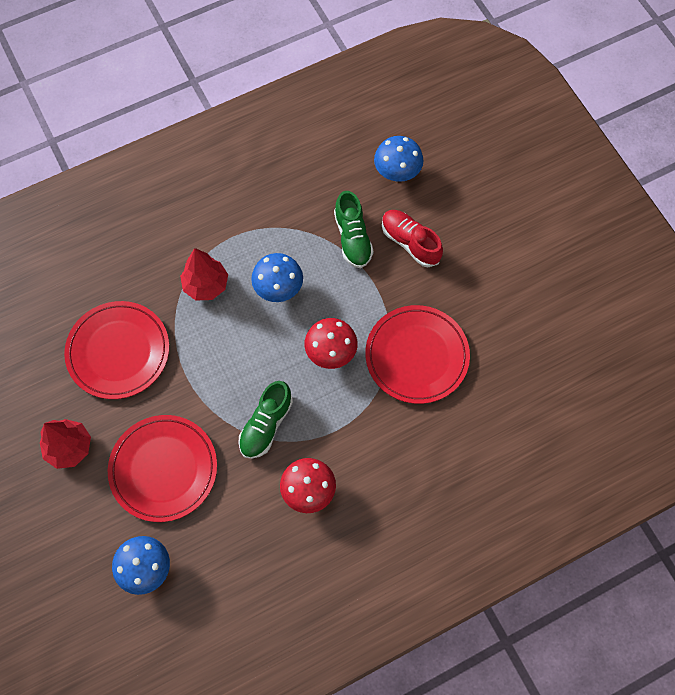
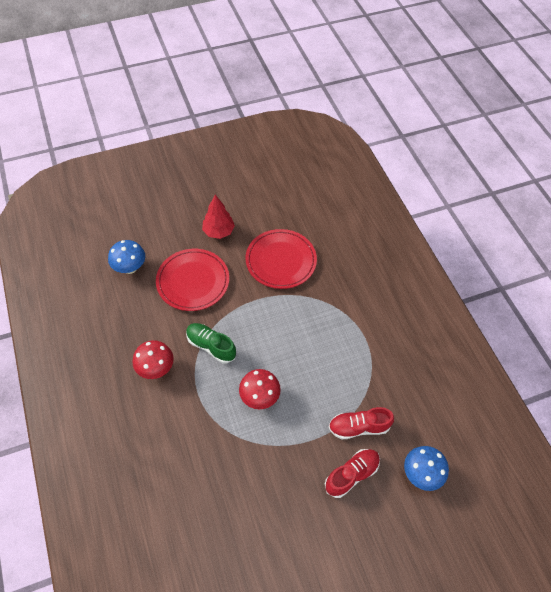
camera: 95 degrees right, 10 degrees down
(206, 285) = (325, 317): red tree -> none
(278, 289) = (317, 366): blue mushroom -> none
(352, 238) = (358, 427): green shoe -> red shoe
(416, 356) = (247, 463): red plate -> none

